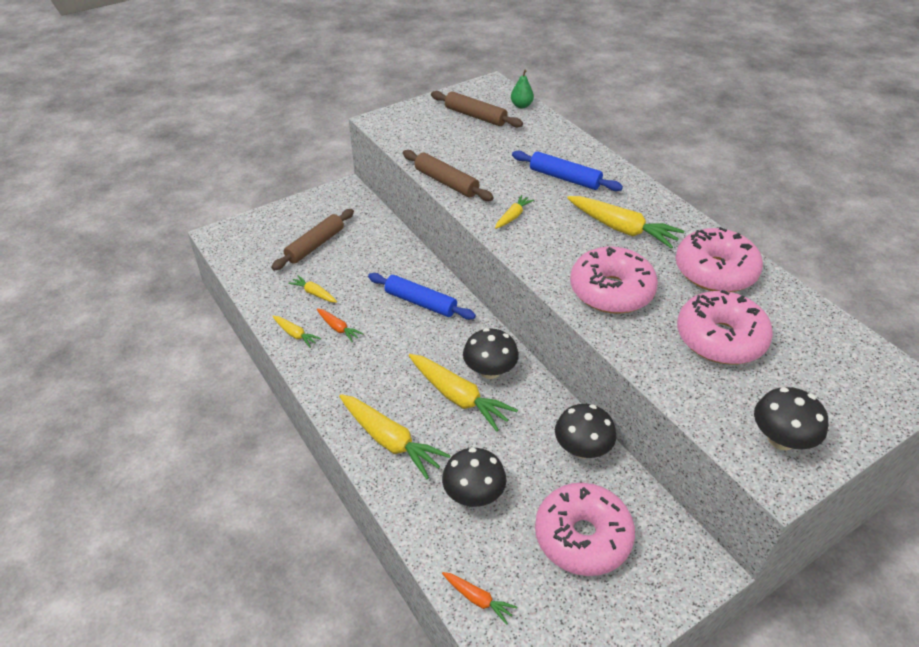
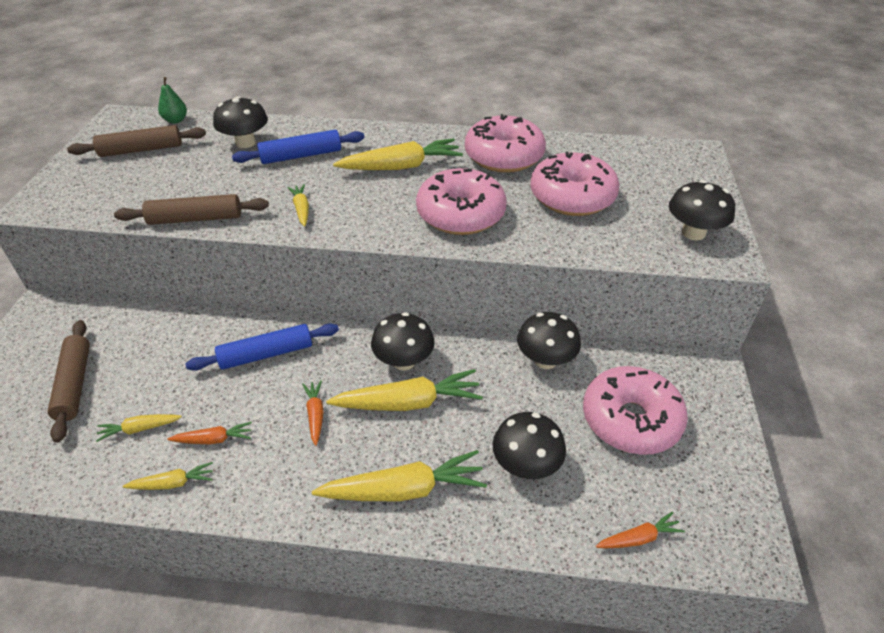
camera: 50 degrees left, 0 degrees up
(401, 359) = (315, 415): none -> orange carrot
(542, 147) = (245, 143): none -> black mushroom

